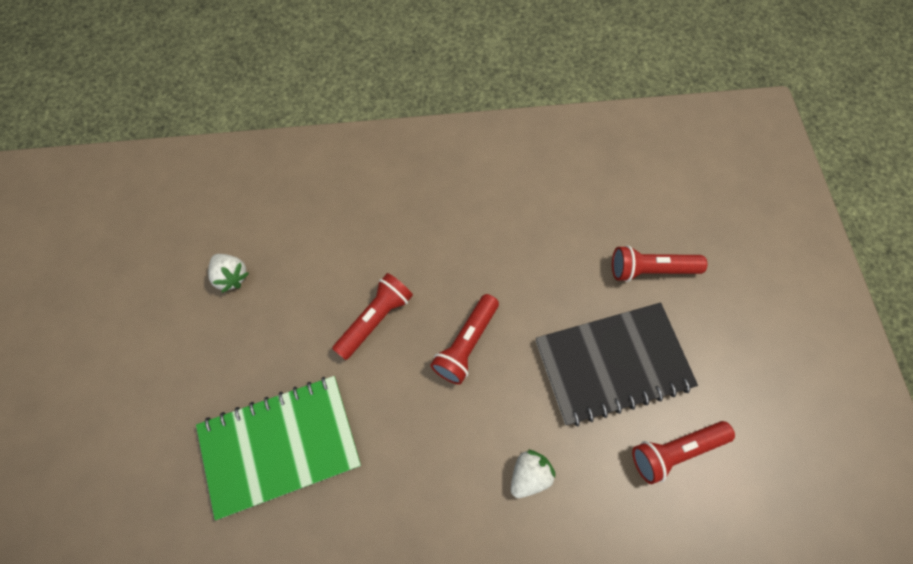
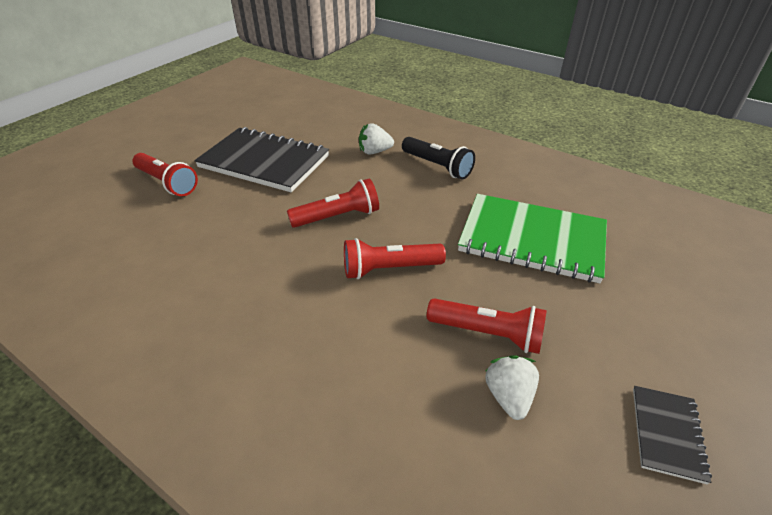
camera: 140 degrees left, 25 degrees down
(128, 317) = (667, 434): none -> black notebook
(441, 502) = (437, 166): none -> black flashlight
(675, 451) = (288, 124): red flashlight -> red flashlight (488, 334)

